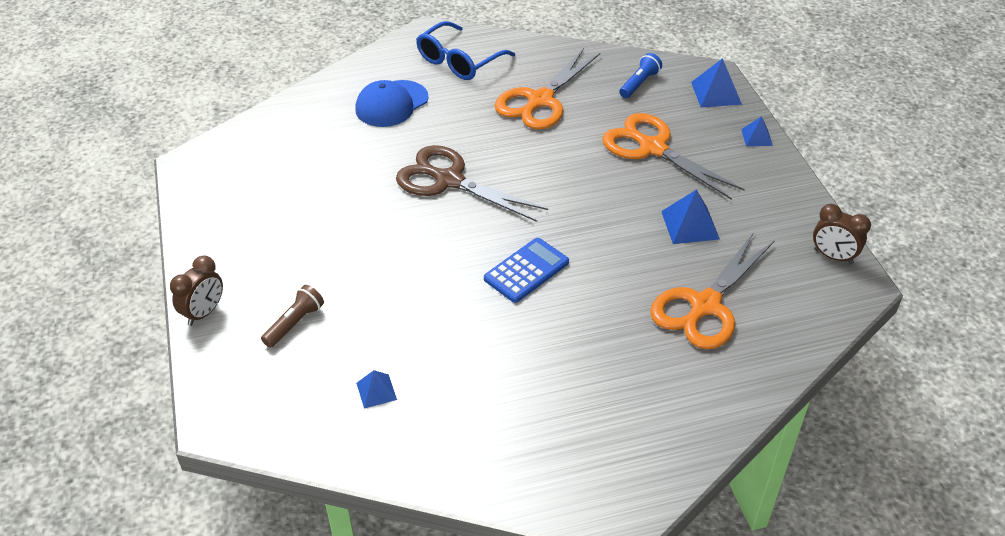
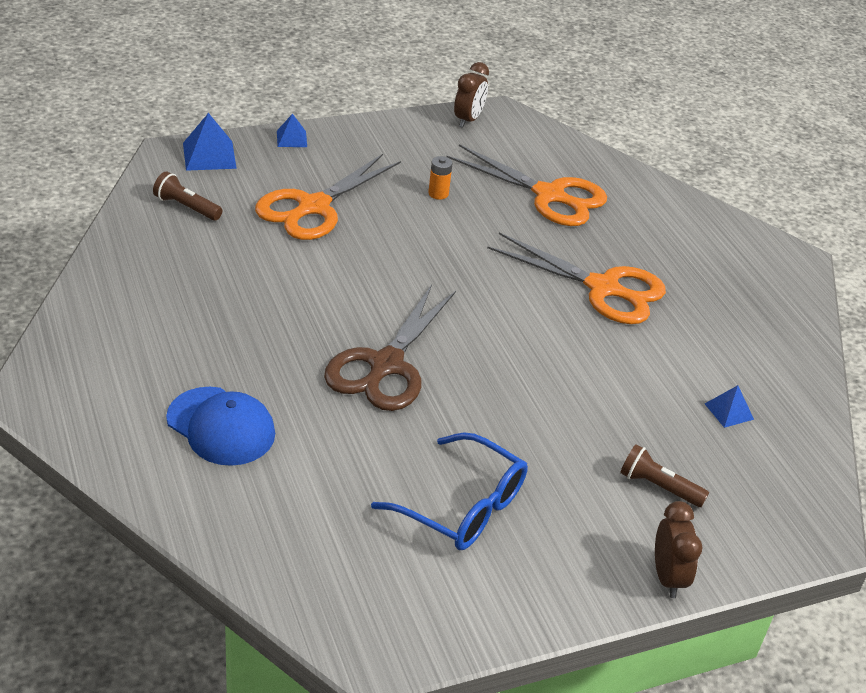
camera: 100 degrees left, 5 degrees down
(204, 313) = (667, 577): brown clock -> brown clock turned 60 degrees clockwise
(459, 61) = (119, 361): blue glasses -> blue glasses (463, 507)
(526, 270) = (529, 305): blue calculator -> none
(540, 100) = (218, 287): orange scissors -> orange scissors (603, 288)
(639, 83) = (186, 207): blue flashlight -> brown flashlight
(690, 225) = (438, 193): blue pyramid -> orange battery

